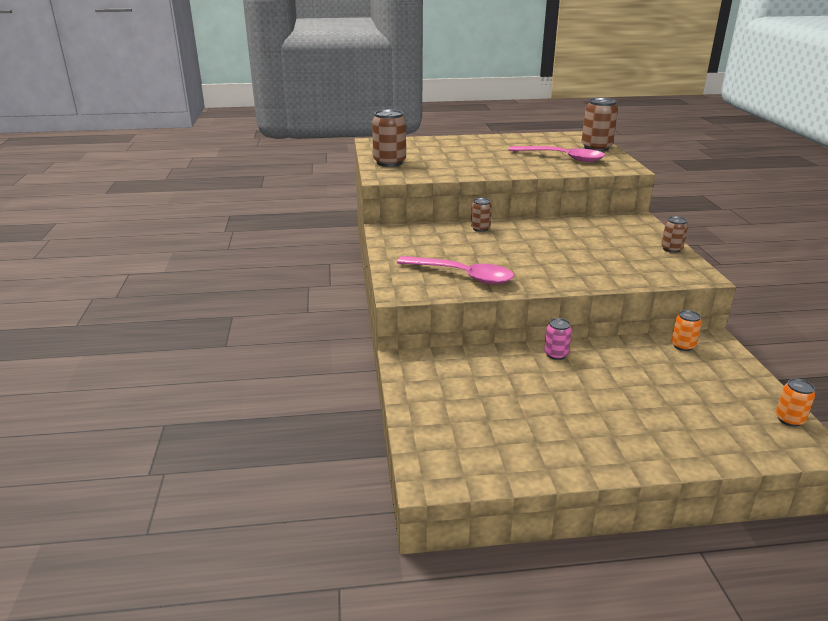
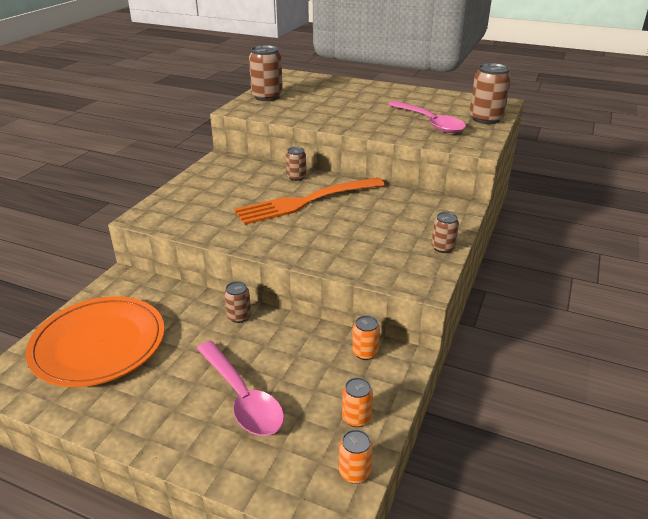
camera: 30 degrees right, 5 degrees up
(462, 276) = (210, 217): pink spoon -> pink spoon (242, 397)
(474, 416) = (99, 344): none -> orange plate
(521, 244) = (307, 201): none -> orange fork
(556, 354) = (239, 316): pink can -> brown can
(740, 387) = (356, 418): none -> orange can

